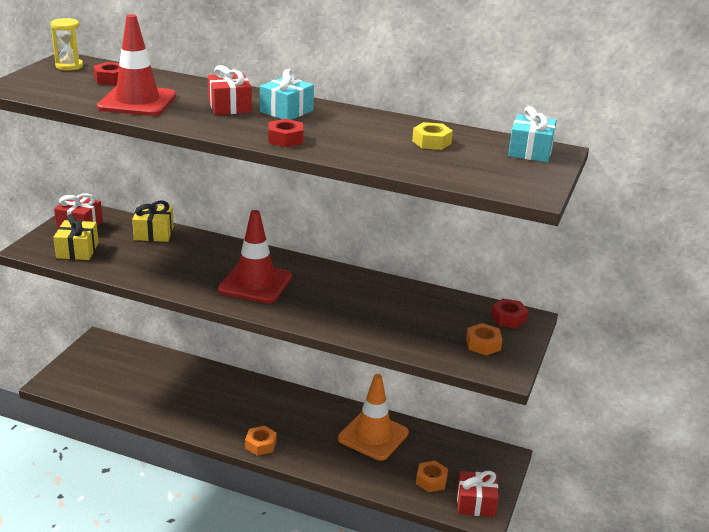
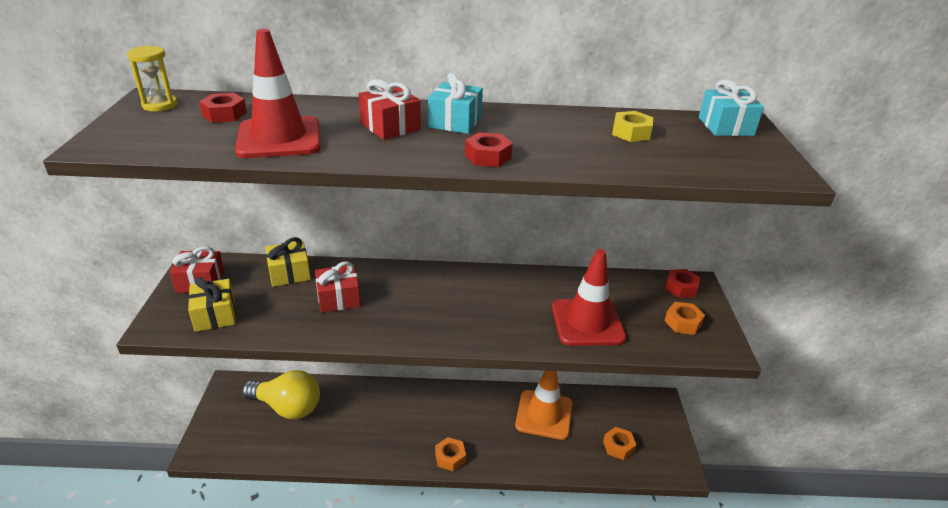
camera: 20 degrees left, 5 degrees up
(138, 369) = (287, 407): none -> yellow light bulb
(255, 283) = (431, 309): red traffic cone -> red traffic cone (587, 322)
(475, 503) = (667, 458): red gift -> red gift (338, 298)

